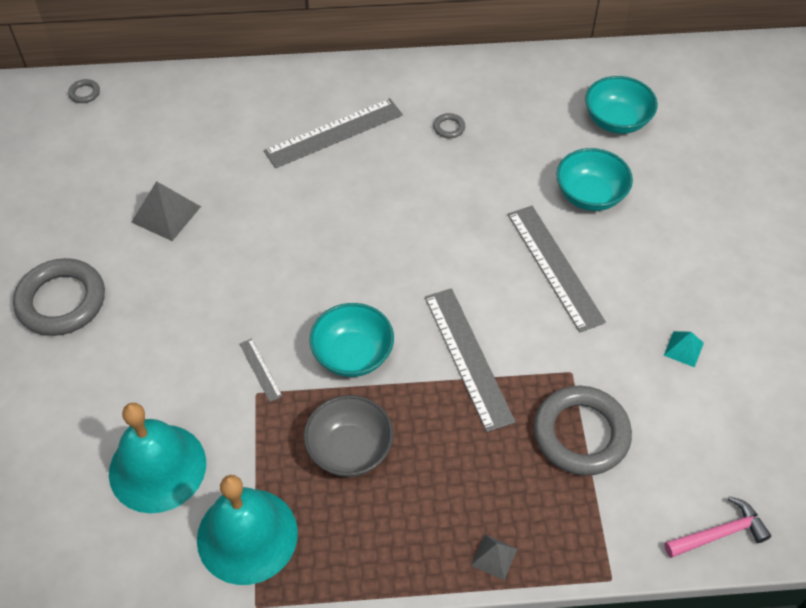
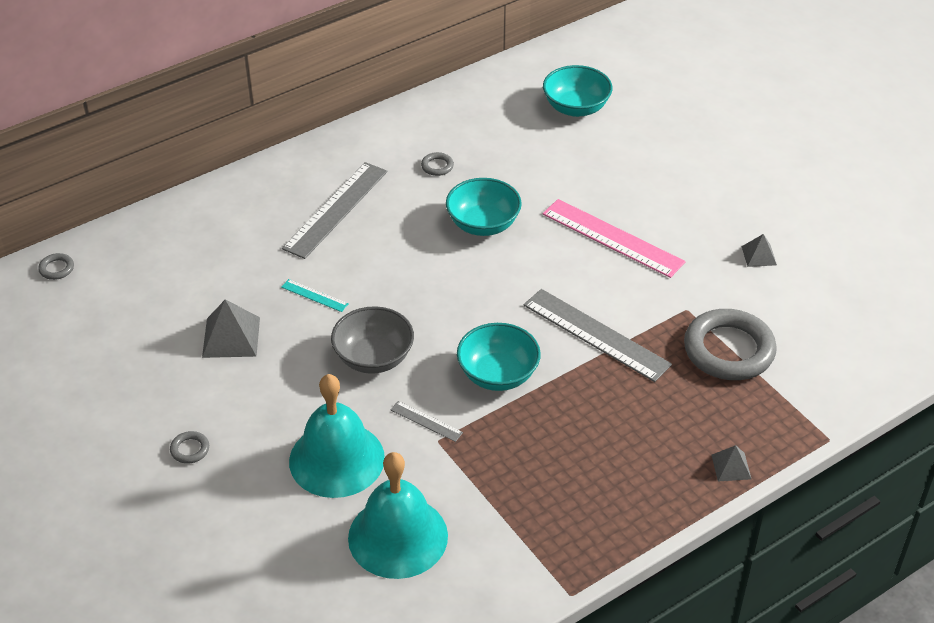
camera: 30 degrees left, 10 degrees down
(61, 301) = (190, 449): grey ring -> grey ring, size x0.40
(247, 535) = (520, 548): turquoise bell -> turquoise bell (336, 459)
(258, 206) = (314, 295): none -> turquoise ruler
(350, 450) = (554, 445): grey bowl -> grey bowl (374, 358)
(555, 267) = (612, 238): grey ruler -> pink ruler
(590, 195) = (599, 173): turquoise bowl -> turquoise bowl (483, 224)
(683, 349) = (759, 255): turquoise pyramid -> grey pyramid
(719, 533) = (881, 371): pink hammer -> none

